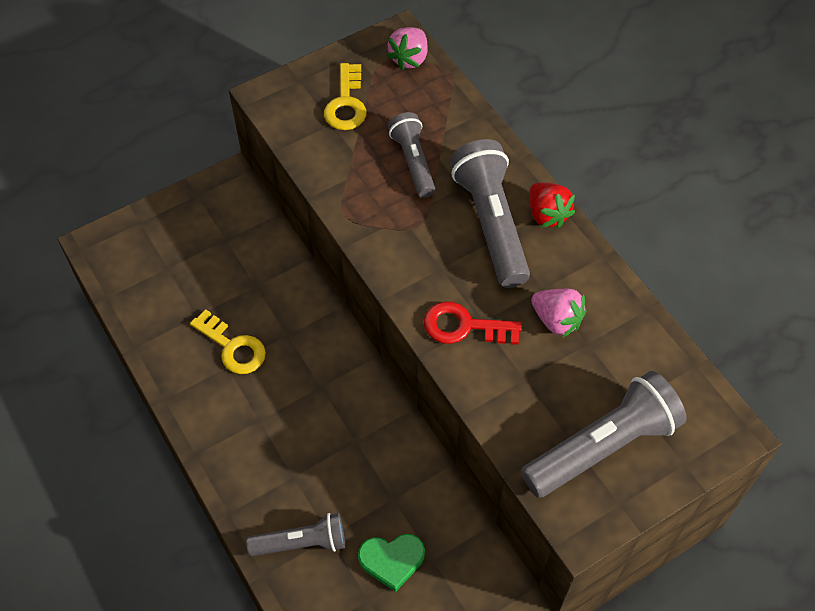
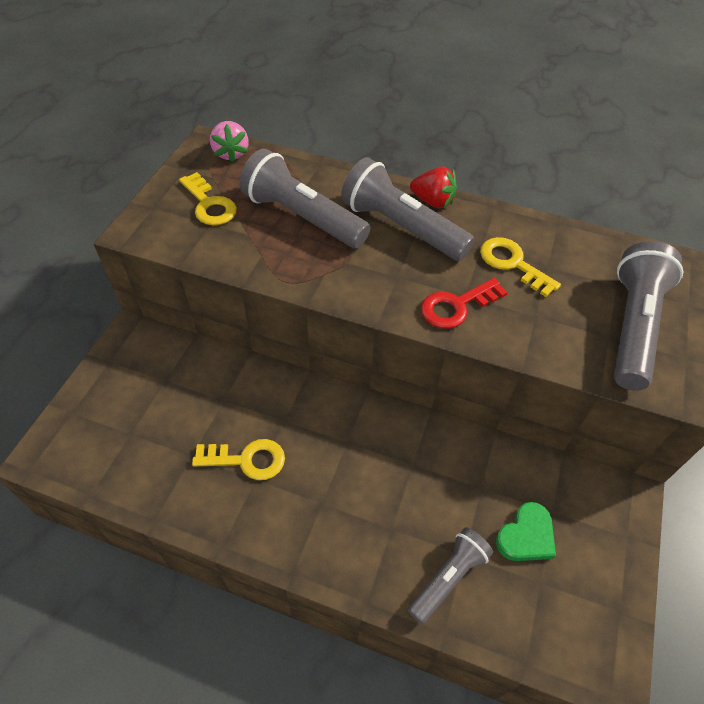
camera: 40 degrees left, 5 degrees down
(413, 162) = (302, 217): grey flashlight -> grey flashlight, size x1.64
(556, 320) = (512, 263): pink strawberry -> yellow key

